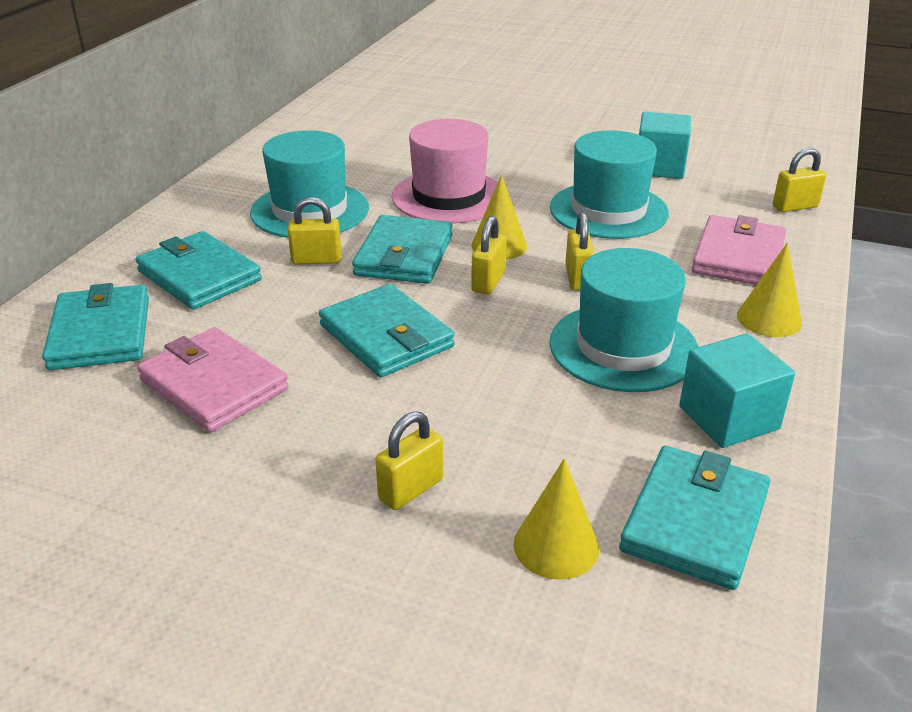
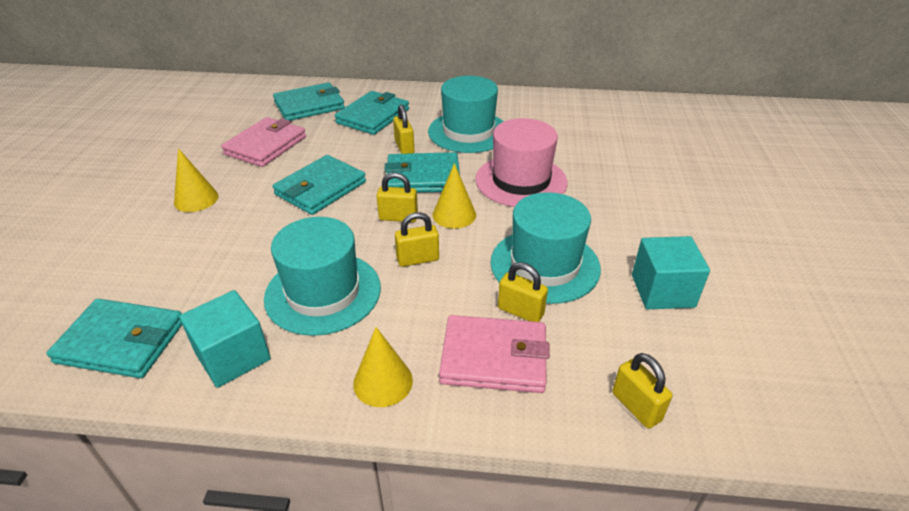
camera: 75 degrees right, 5 degrees up
(411, 489) = (171, 223): yellow padlock -> yellow padlock (520, 311)
(556, 546) = (113, 282): yellow cone -> yellow cone (196, 199)

